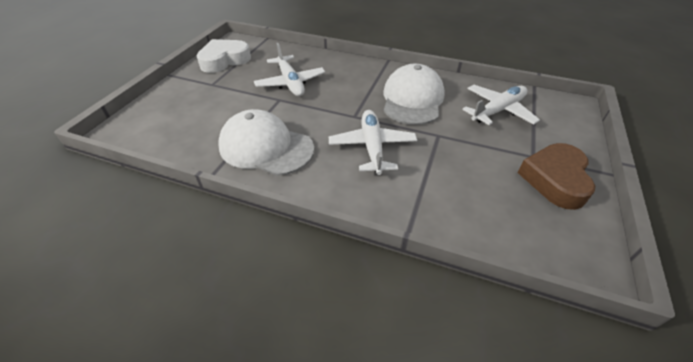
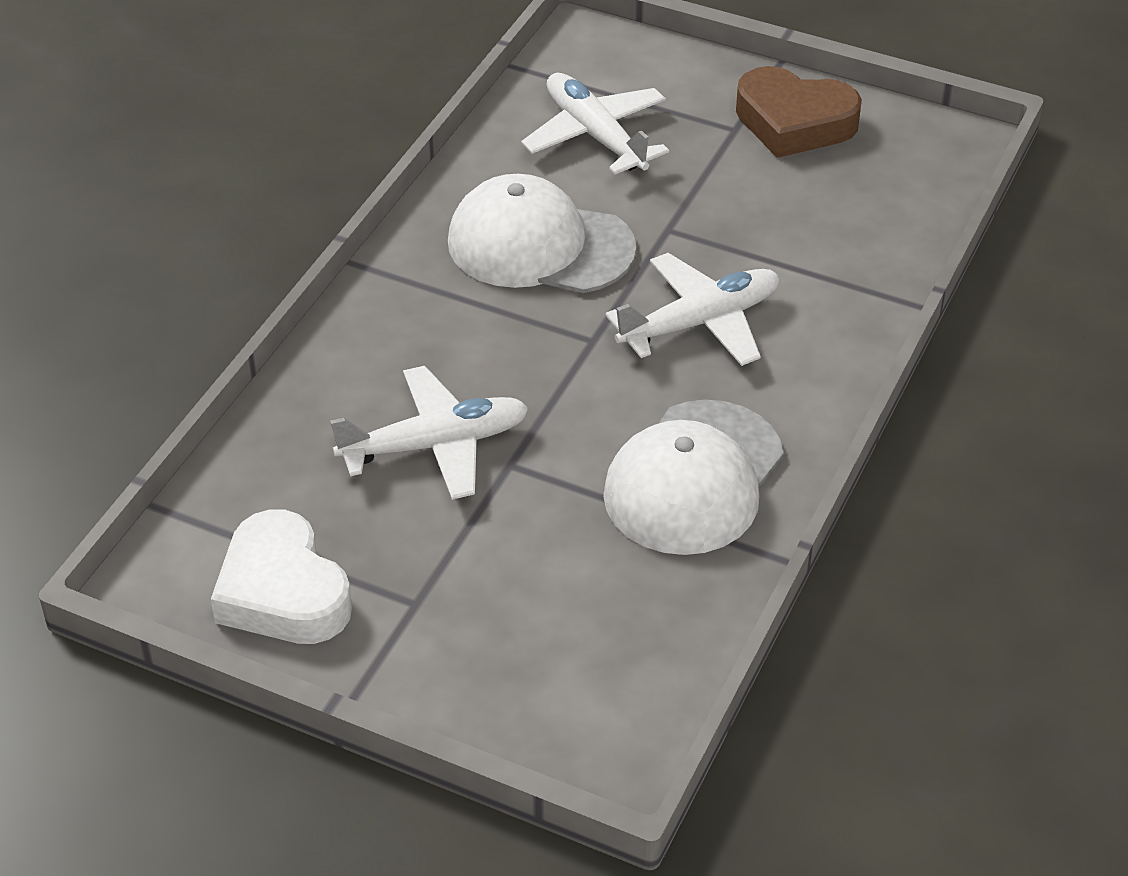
camera: 85 degrees left, 0 degrees up
(372, 147) = (700, 322): white plane -> white plane turned 150 degrees clockwise

